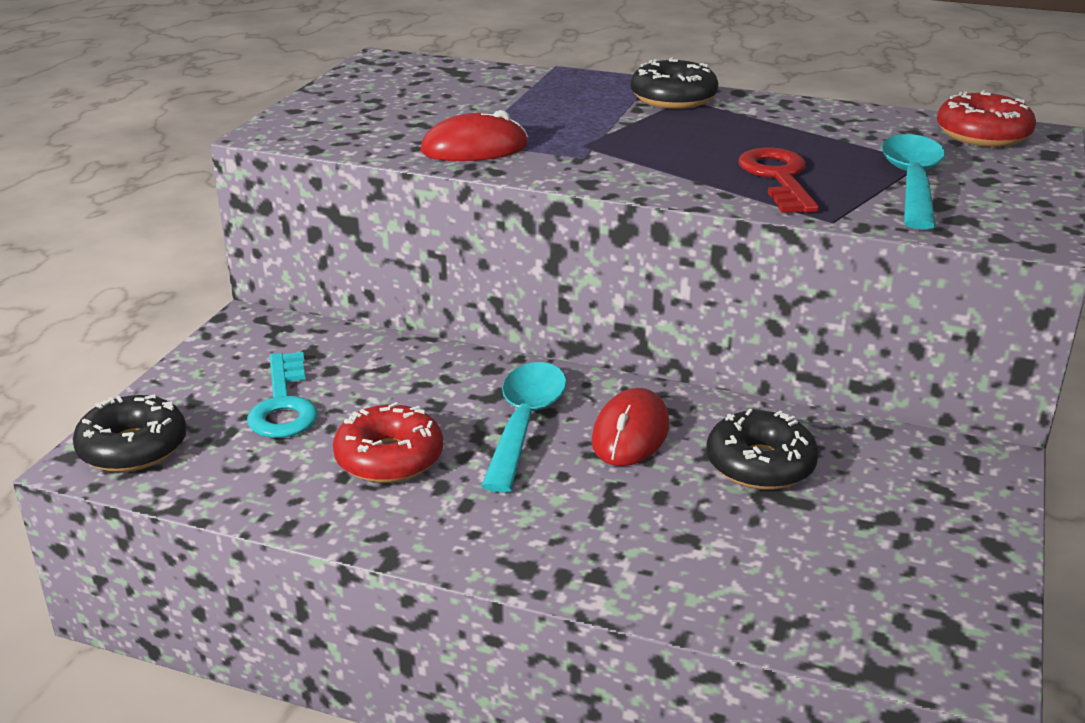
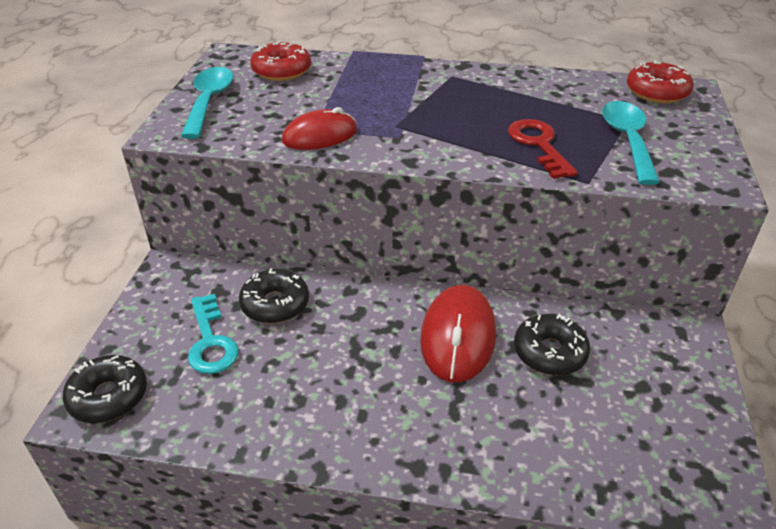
camera: 10 degrees left, 10 degrees up
(389, 458) = (298, 381): red donut -> red donut (281, 71)
(525, 422) = (384, 336): turquoise spoon -> turquoise spoon (209, 101)
(630, 433) = (458, 336): red mouse -> red mouse, size x1.51
(673, 98) = (444, 75): black donut -> black donut (275, 304)

